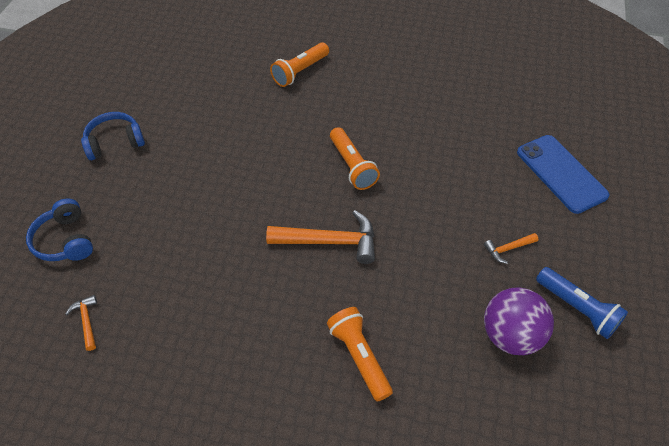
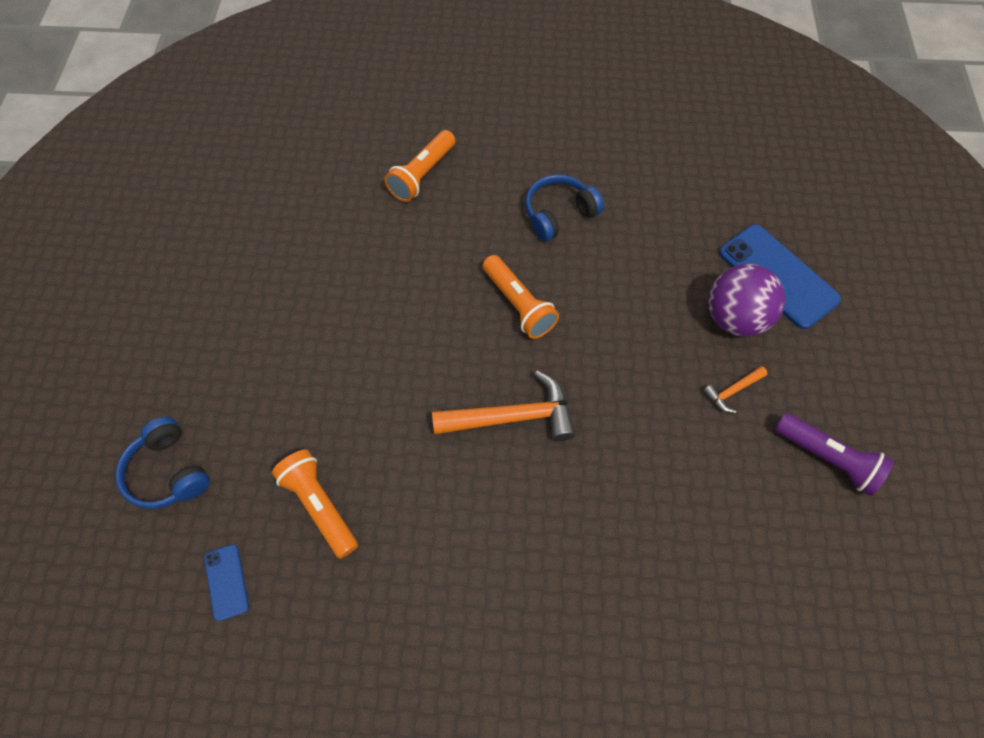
camera: 10 degrees left, 10 degrees up
(86, 321) = (226, 582): orange hammer -> blue phone
(115, 142) = (199, 317): blue headphones -> blue headphones (558, 214)
(359, 357) = (581, 569): orange flashlight -> orange flashlight (320, 506)
(510, 335) = (755, 508): purple ball -> purple ball (734, 318)
(577, 308) = (827, 458): blue flashlight -> purple flashlight

